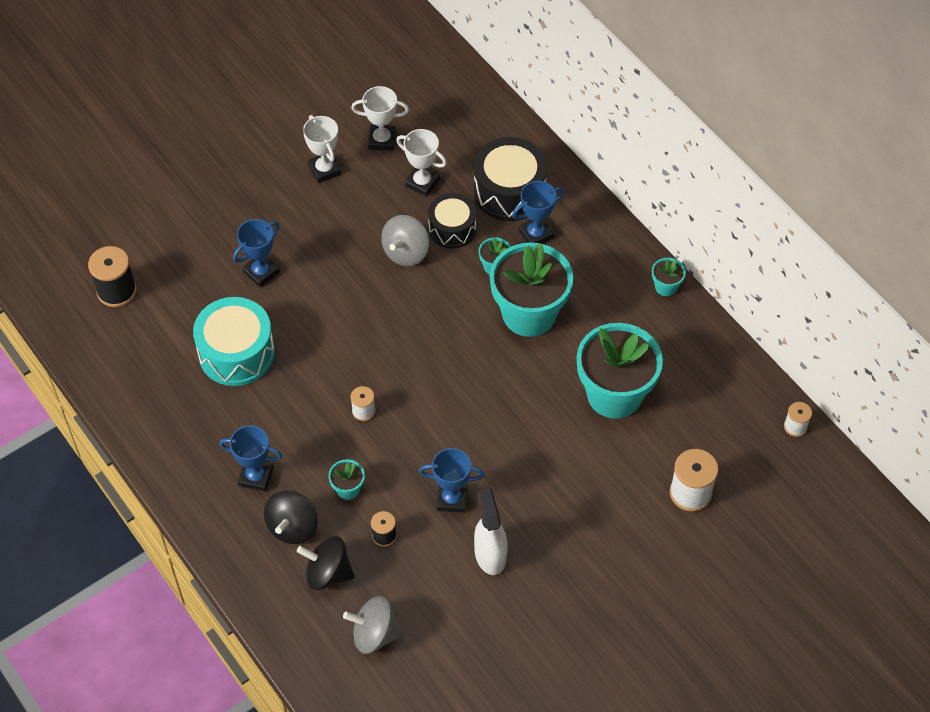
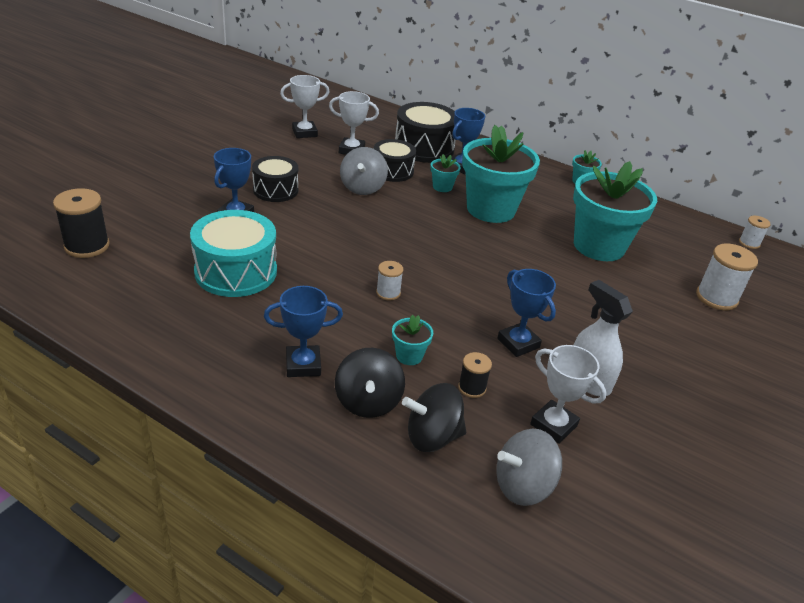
camera: 25 degrees left, 20 degrees down
(313, 239) = (275, 190): none -> black drum
(325, 170) = (264, 151): white trophy -> white trophy (553, 425)
(452, 499) = (518, 343): blue trophy -> blue trophy turned 75 degrees clockwise

